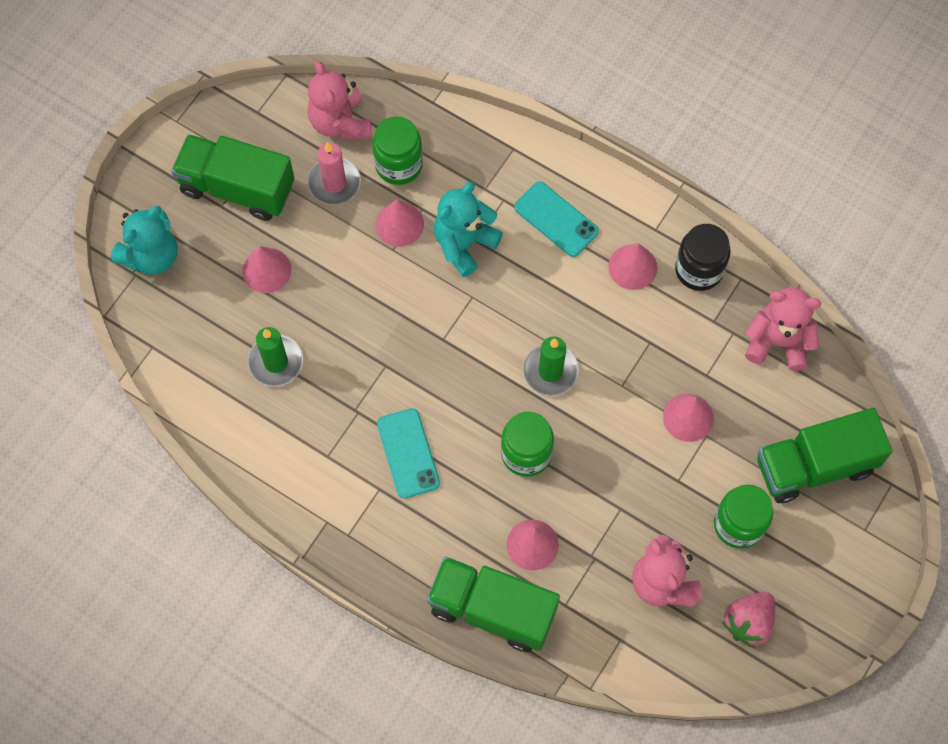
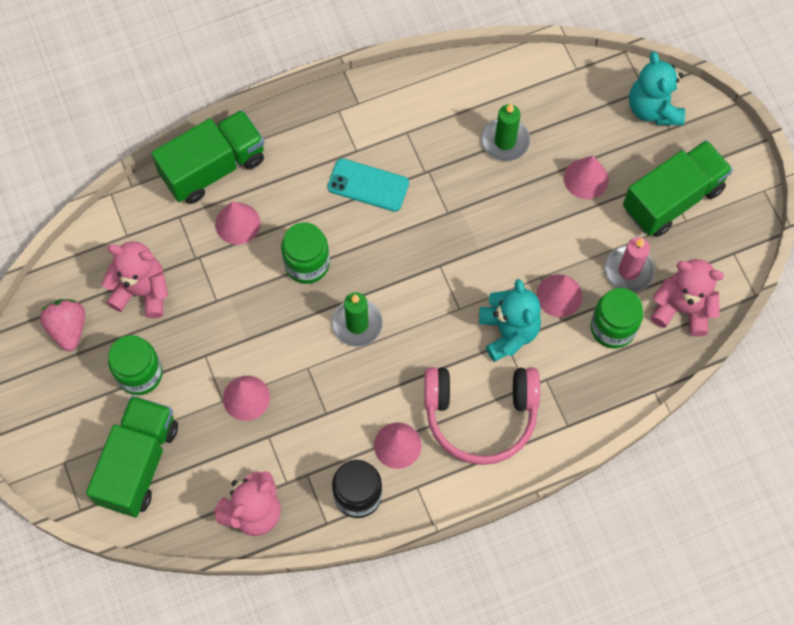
camera: 125 degrees right, 0 degrees up
(556, 219) = (480, 415): turquoise phone -> pink headphones

